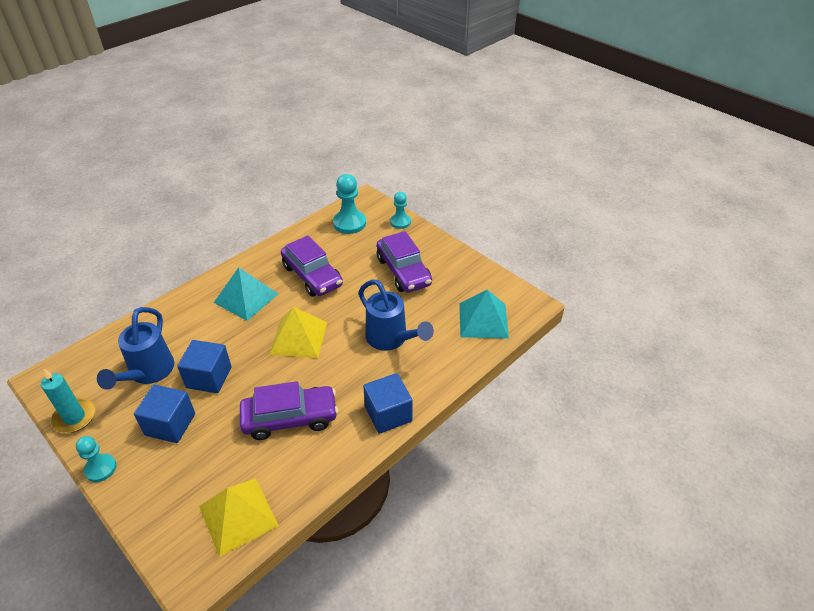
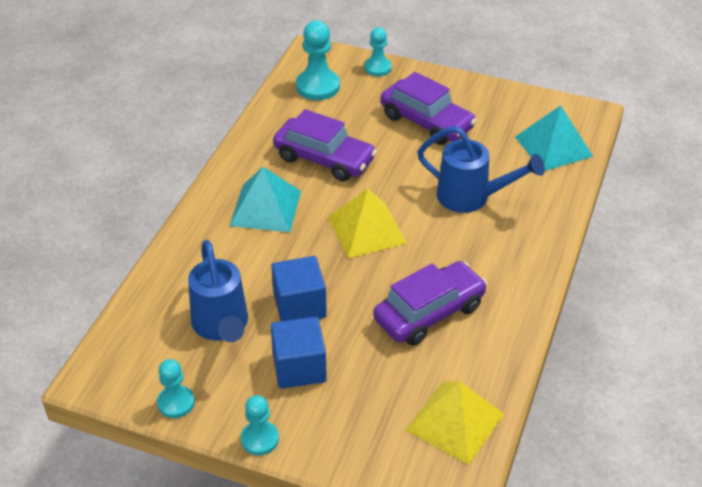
camera: 25 degrees left, 0 degrees up
(74, 417) = (176, 403): turquoise candle -> turquoise pawn
(388, 414) = (529, 271): blue cube -> none

